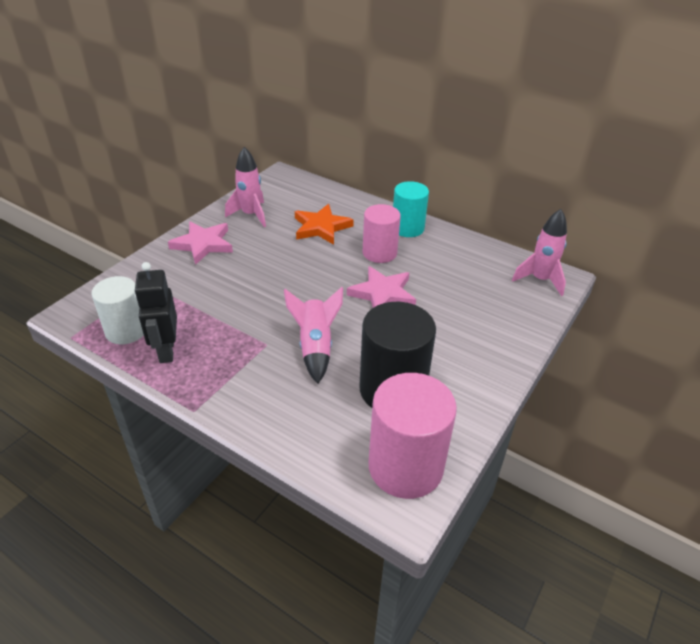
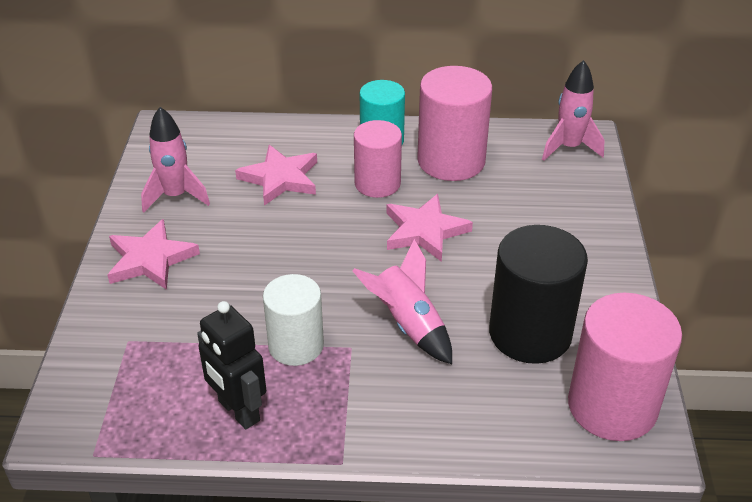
camera: 30 degrees left, 0 degrees up
(126, 330) = (161, 411): white cylinder -> white cylinder (296, 345)
(321, 227) = (280, 178): orange star -> pink star
(443, 257) = (451, 161): none -> pink cylinder

